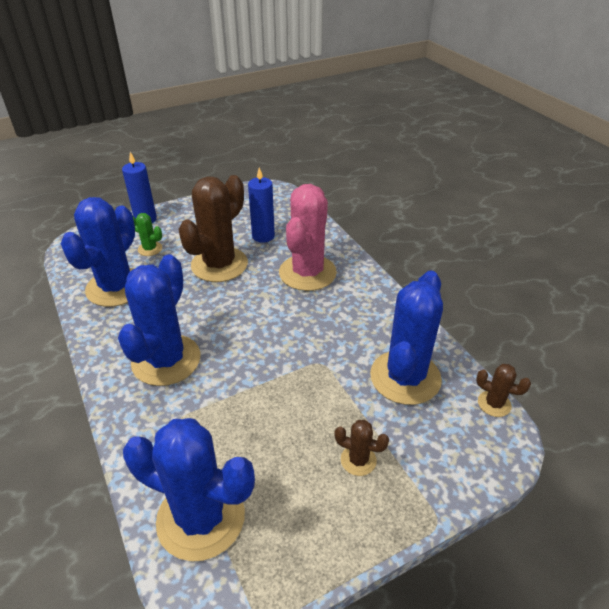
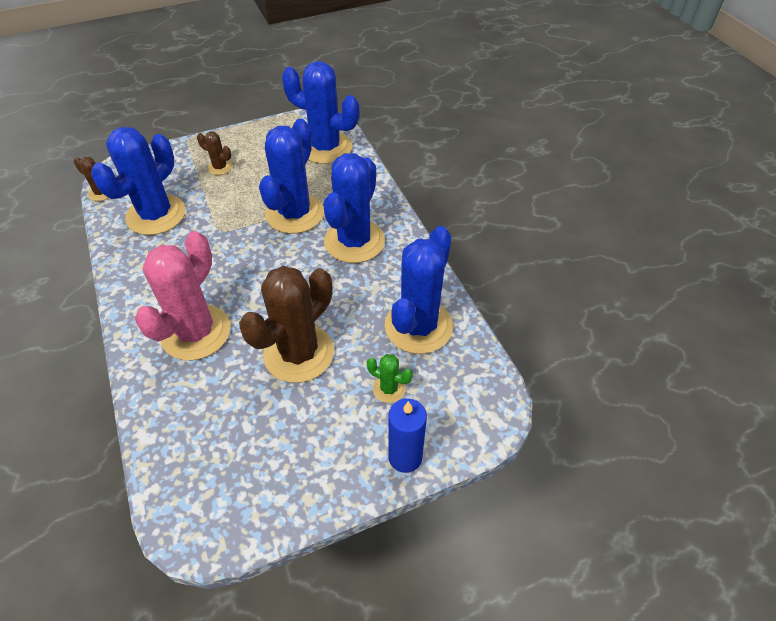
camera: 175 degrees left, 10 degrees up
(237, 390) = (295, 213): none -> blue cactus
(263, 236) = (233, 403): blue candle -> none

